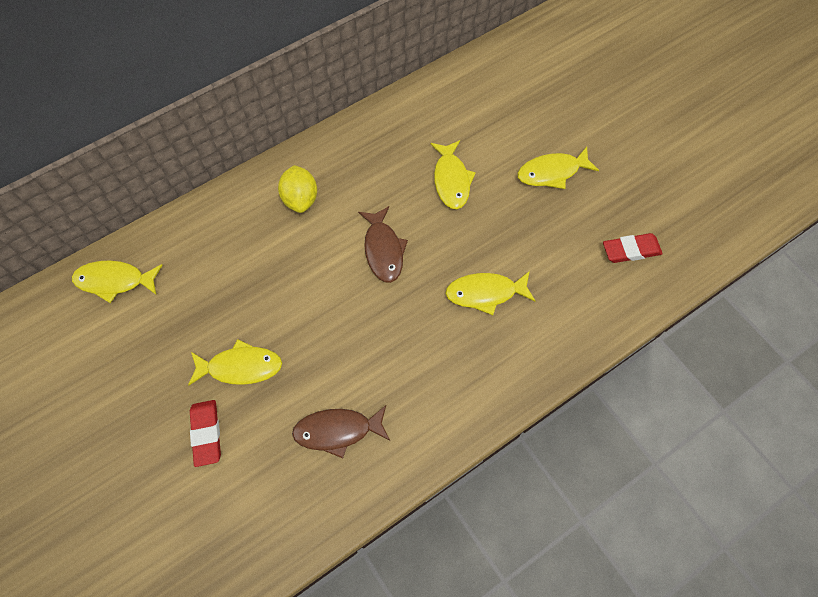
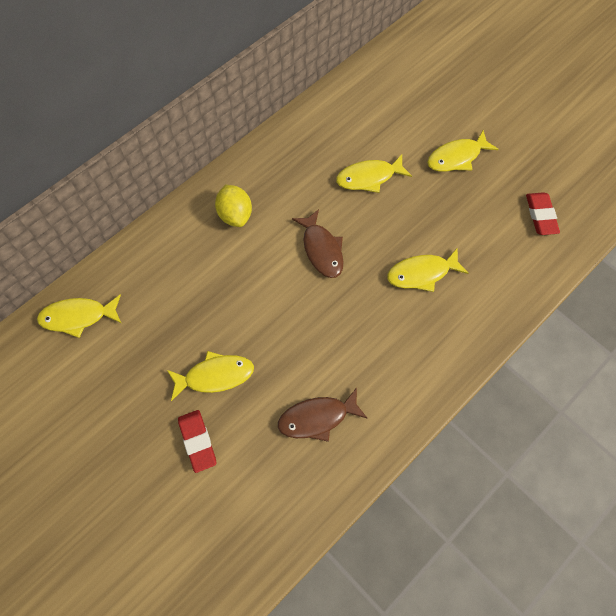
camera: 10 degrees left, 0 degrees up
(451, 180) = (369, 177): yellow fish -> yellow fish turned 90 degrees clockwise
(631, 250) = (541, 216): red eraser -> red eraser turned 75 degrees counterclockwise

